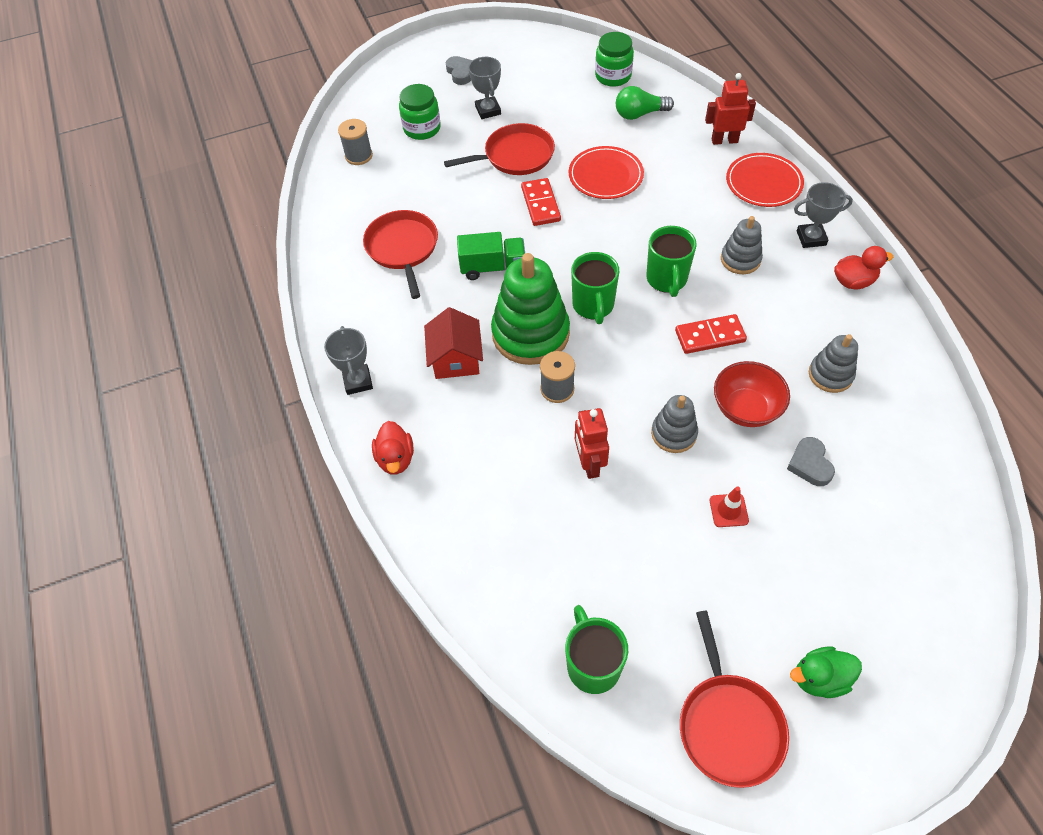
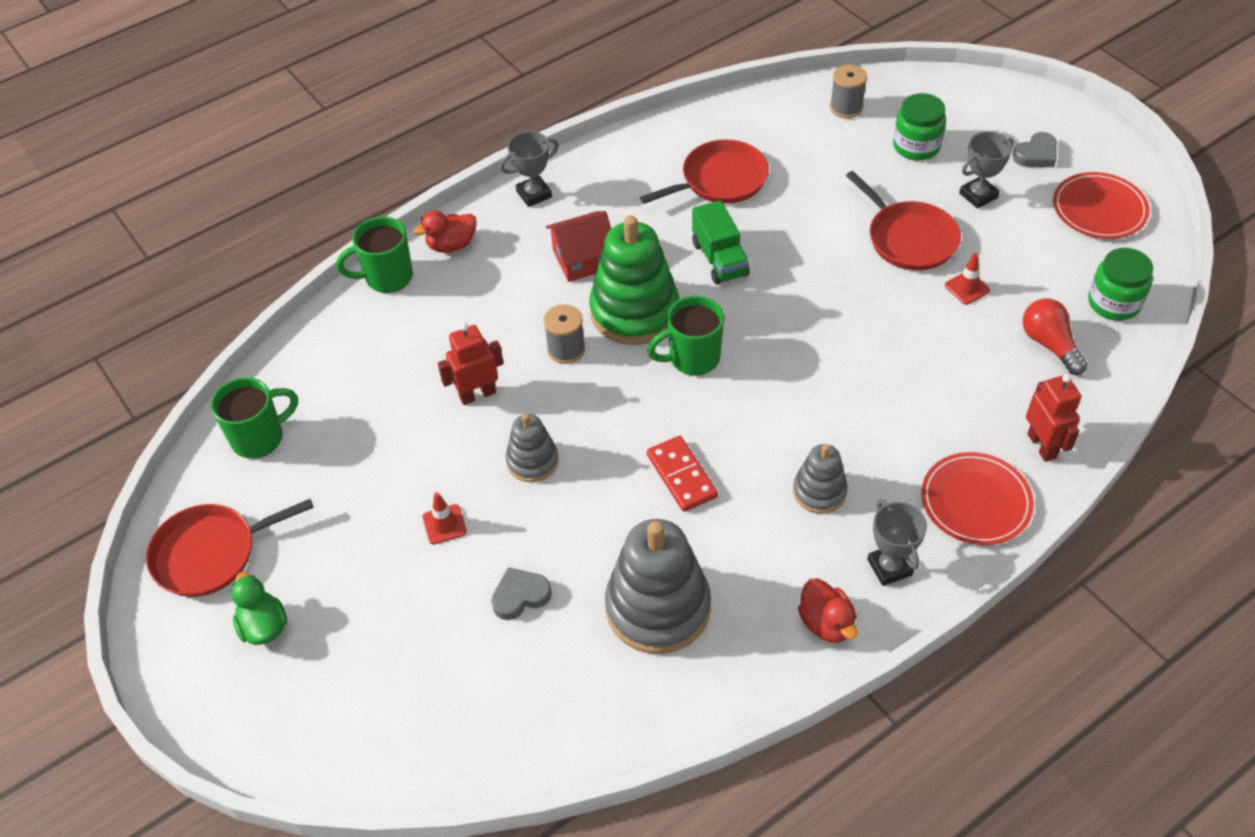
camera: 75 degrees right, 5 degrees down
(540, 204) = (836, 279): red domino -> none
(575, 139) = (967, 288): none -> red traffic cone
(605, 175) = (913, 330): red plate -> red plate (1099, 209)
(639, 114) = (1049, 344): green light bulb -> red light bulb
(667, 279) = (757, 420): green mug -> green mug (387, 277)
(745, 409) = (583, 524): red bowl -> none
(830, 375) = (658, 607): grey stacking toy -> grey stacking toy, size x1.85

